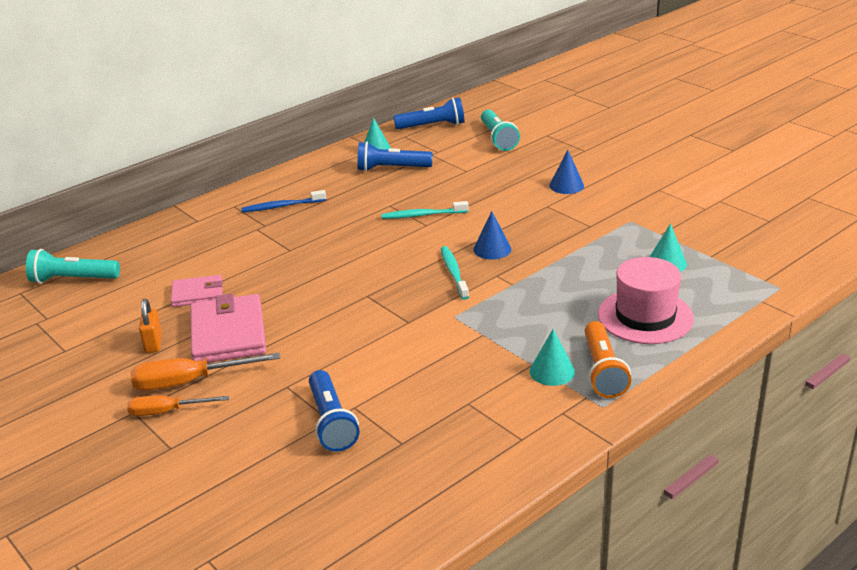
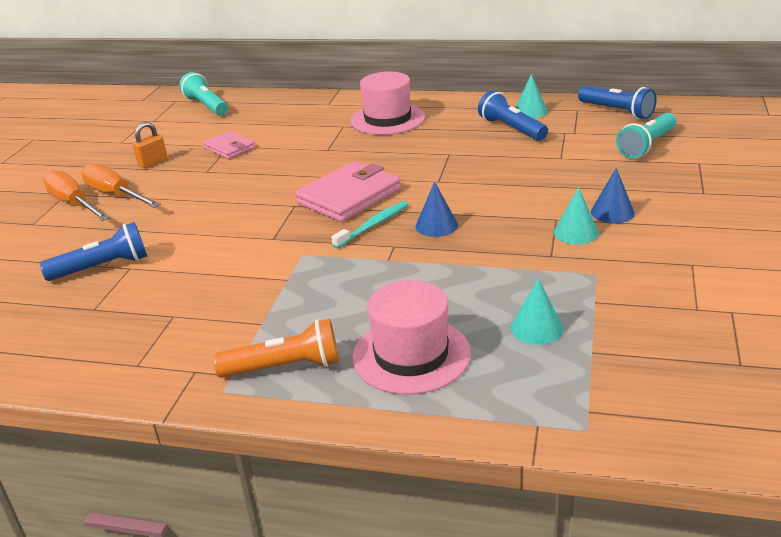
camera: 55 degrees right, 0 degrees up
(167, 411) = (74, 204): orange screwdriver -> orange screwdriver, size x1.52
(228, 334) = (187, 180): pink wallet -> pink wallet (348, 196)
(282, 206) = (387, 119): blue toothbrush -> pink hat
(331, 422) = (102, 267): blue flashlight -> blue flashlight turned 150 degrees counterclockwise
(422, 215) = (452, 173): turquoise toothbrush -> none
(552, 371) = (258, 339): turquoise cone -> turquoise cone (576, 232)
(603, 371) = (284, 367): orange flashlight -> orange flashlight turned 150 degrees counterclockwise

